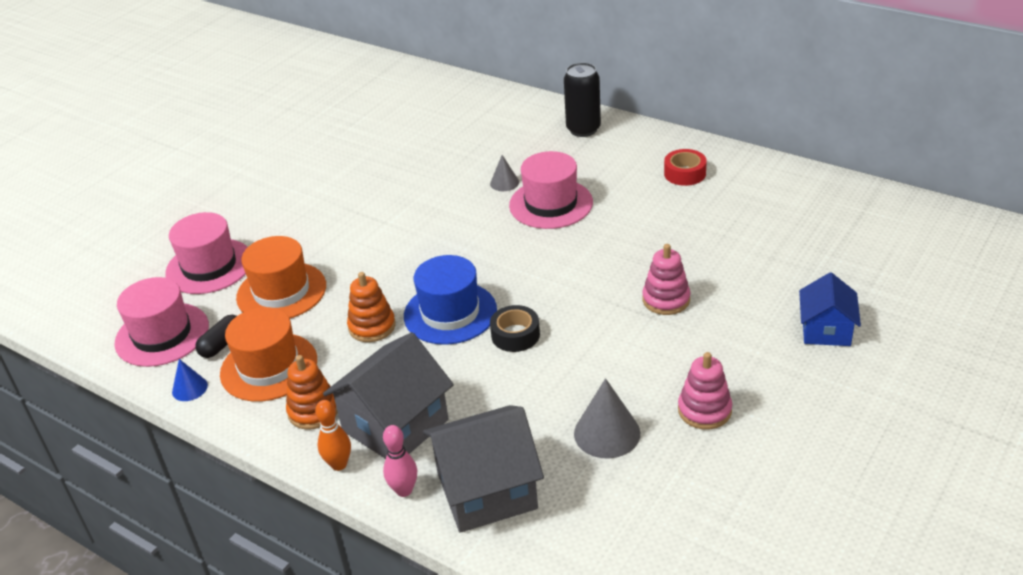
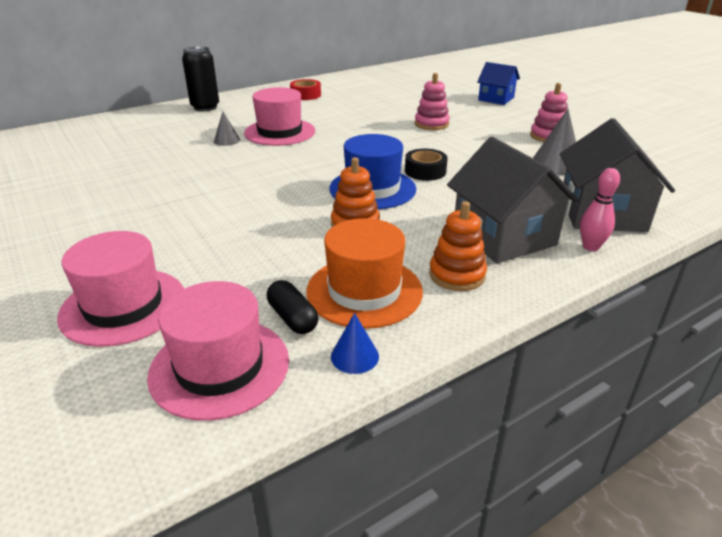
camera: 70 degrees left, 5 degrees down
(281, 292) = (241, 263): orange hat -> none
(339, 464) = (543, 273): orange bowling pin -> none

